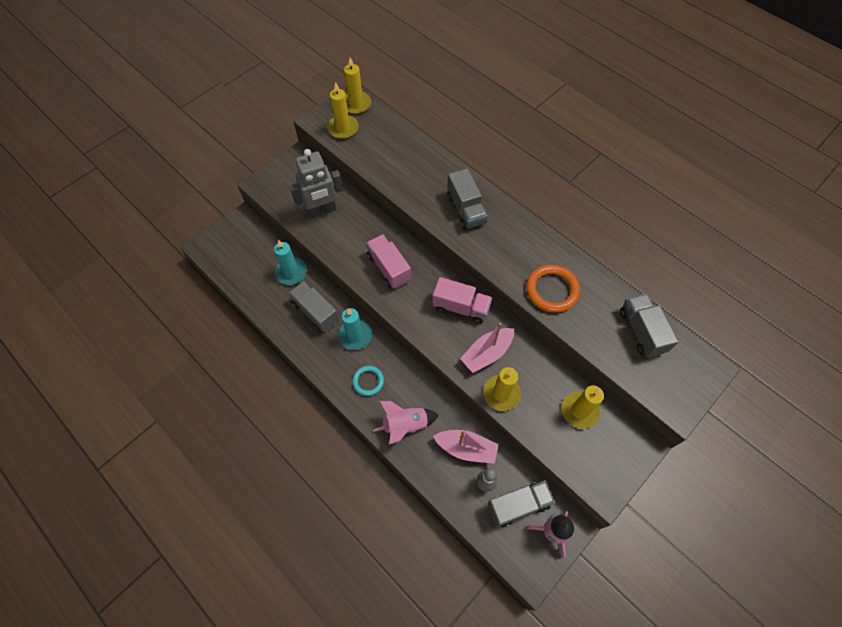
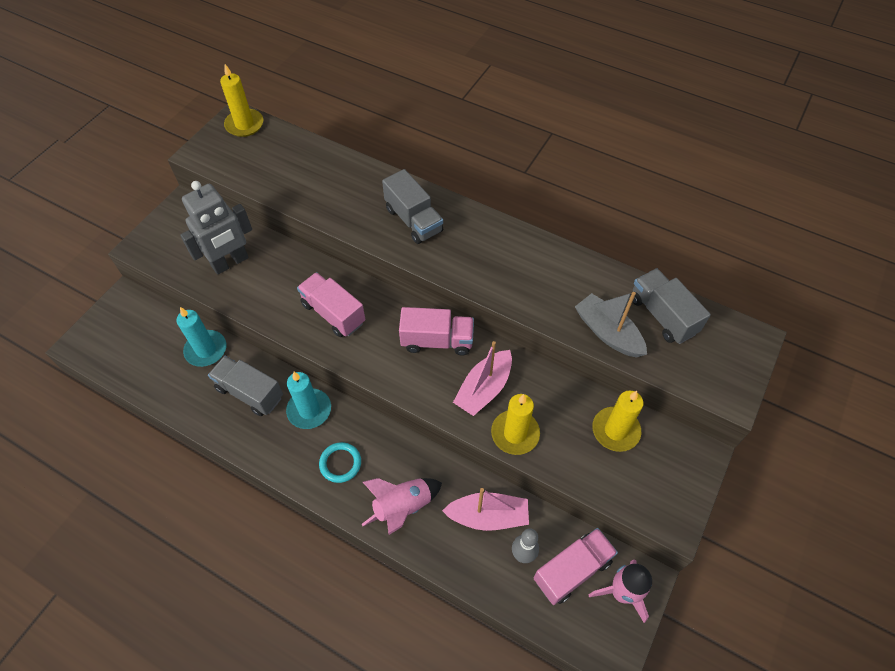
camera: 15 degrees left, 5 degrees down
(343, 128) = (234, 156): yellow candle -> none
(518, 505) = (572, 570): grey truck -> pink truck
(552, 290) = (544, 292): orange ring -> none
(593, 334) = (608, 332): none -> grey boat

